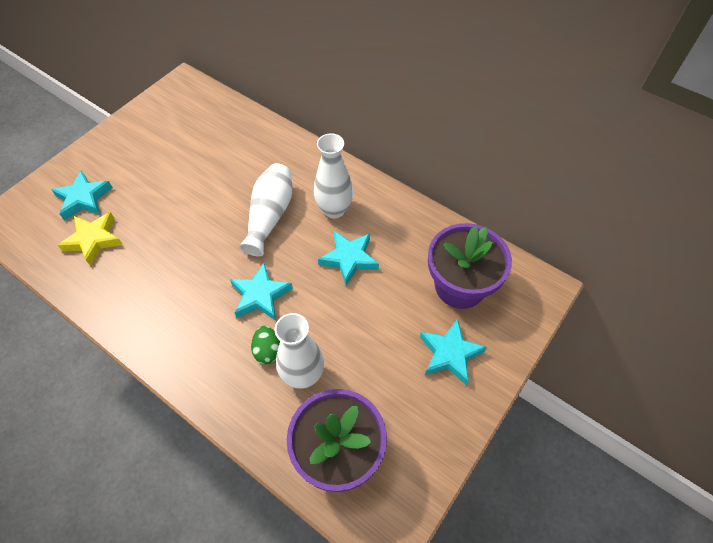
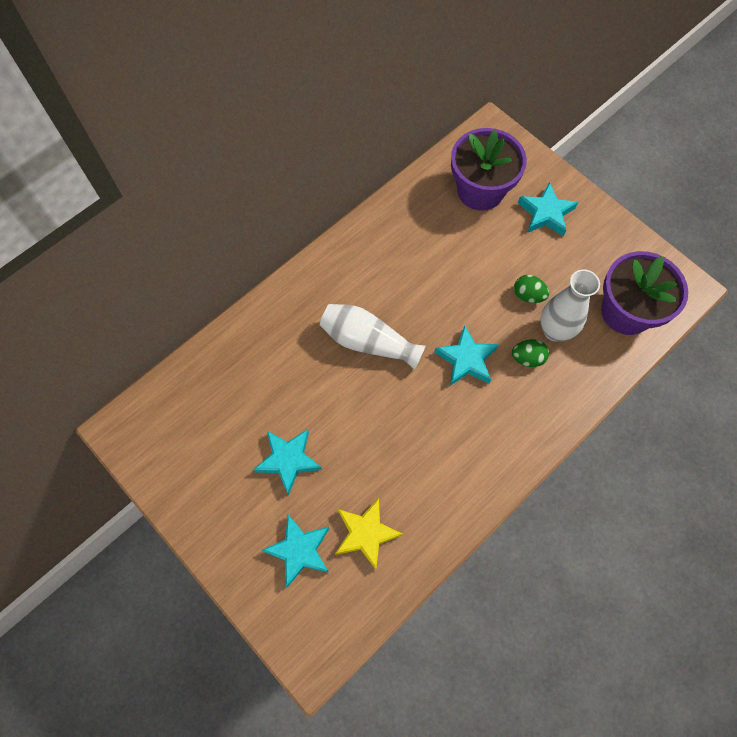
camera: 80 degrees left, 10 degrees up
(334, 210) = (372, 279): white vase -> none
(341, 345) = (528, 295): none -> green egg
(349, 259) = (436, 275): turquoise star -> turquoise star (288, 460)

